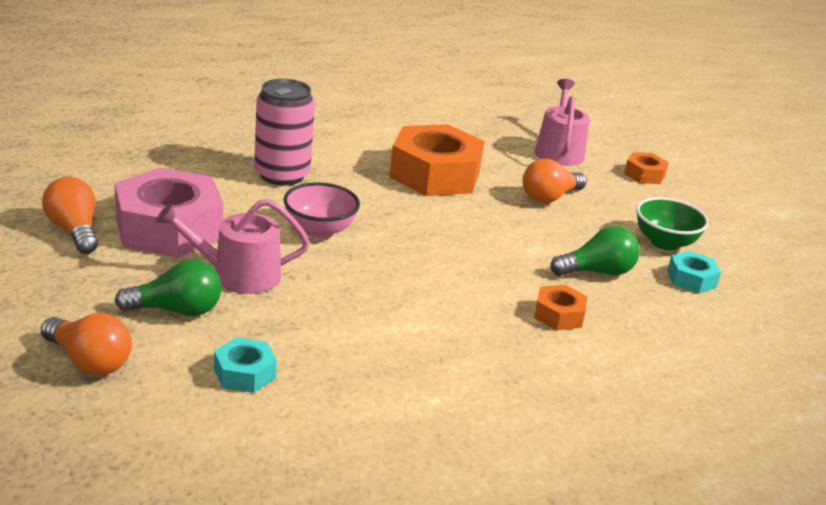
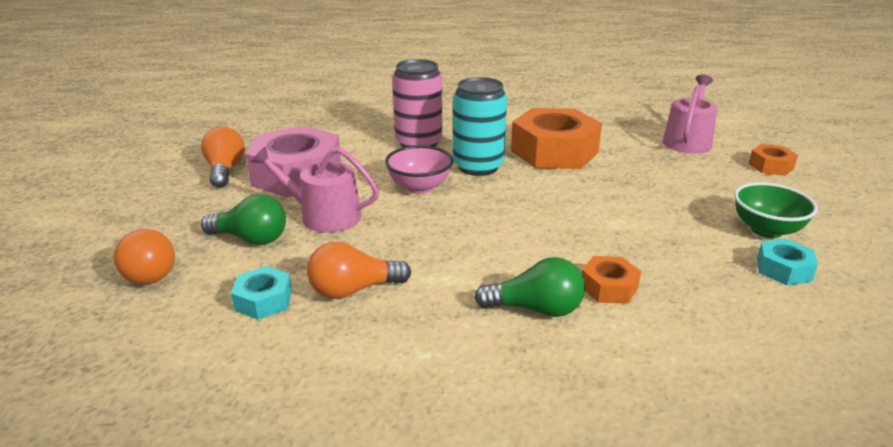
camera: 25 degrees right, 0 degrees up
(366, 199) = (478, 166): none -> turquoise can
(549, 197) = (657, 178): orange light bulb -> orange light bulb (353, 290)
(597, 272) = (674, 250): green light bulb -> green light bulb (536, 309)

